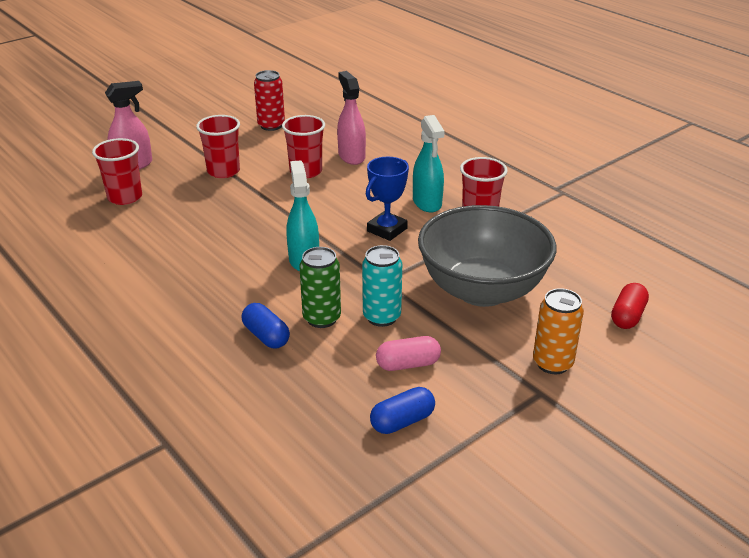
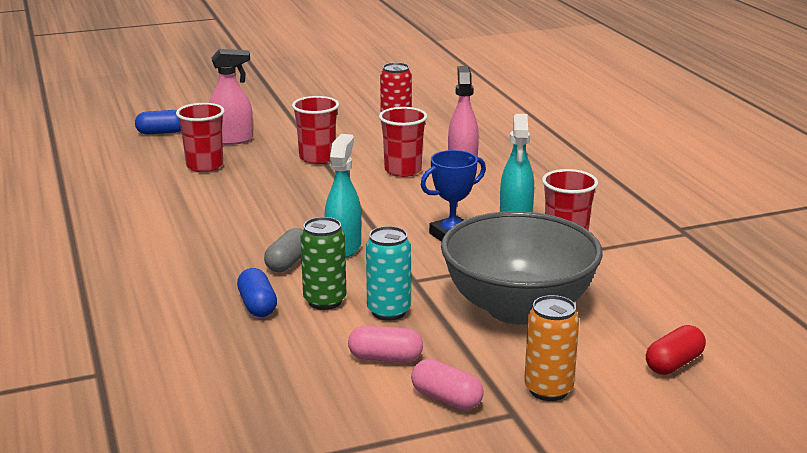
camera: 20 degrees right, 10 degrees down
(265, 285) = (288, 262): none -> grey capsule
(402, 421) = (342, 406): blue capsule -> blue capsule (161, 132)
(481, 392) = (446, 399): none -> pink capsule

